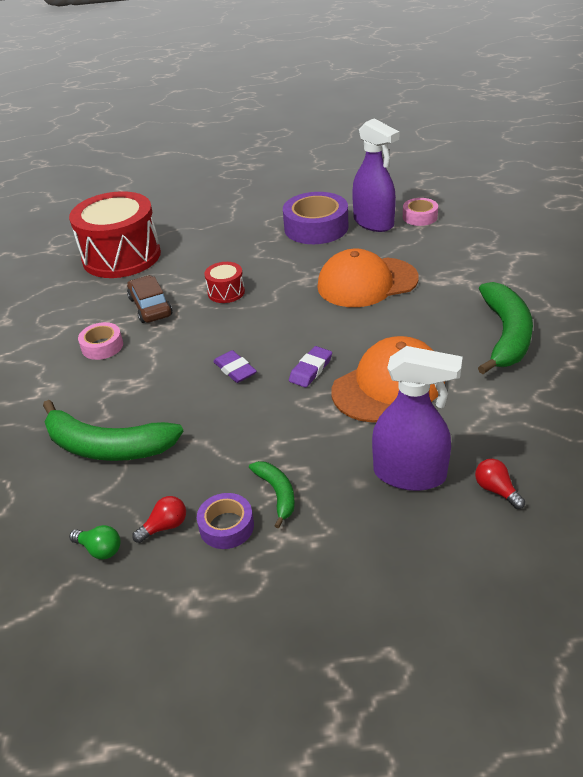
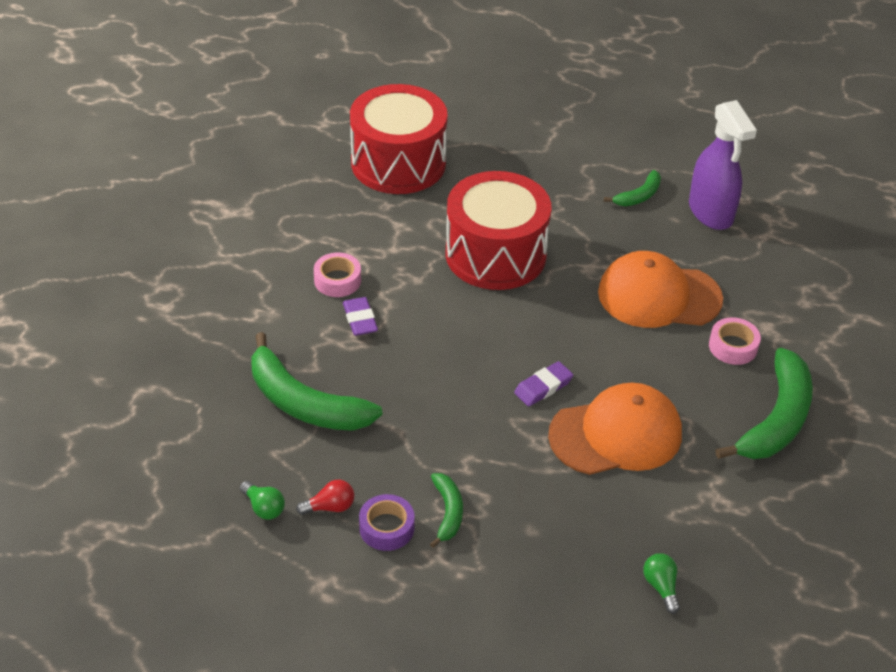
camera: 15 degrees right, 5 degrees up
(150, 307) = (406, 246): brown car -> none
(226, 292) = (495, 254): red drum -> red drum, size x2.29
(235, 370) = (464, 359): purple eraser -> purple eraser (360, 319)
(316, 227) = (638, 196): purple tape -> green banana
(410, 474) = (585, 540): purple spray bottle -> none
(420, 217) = (771, 222): pink tape -> pink tape (733, 346)
(496, 490) = (661, 587): red light bulb -> green light bulb

